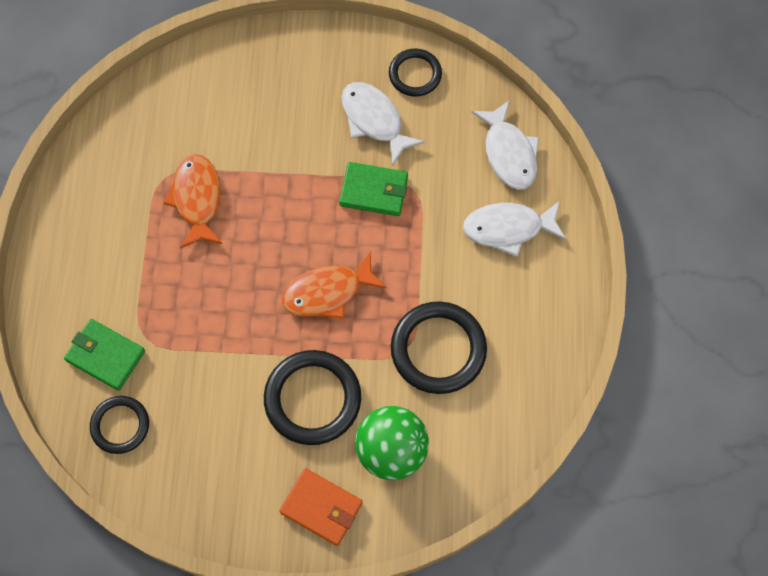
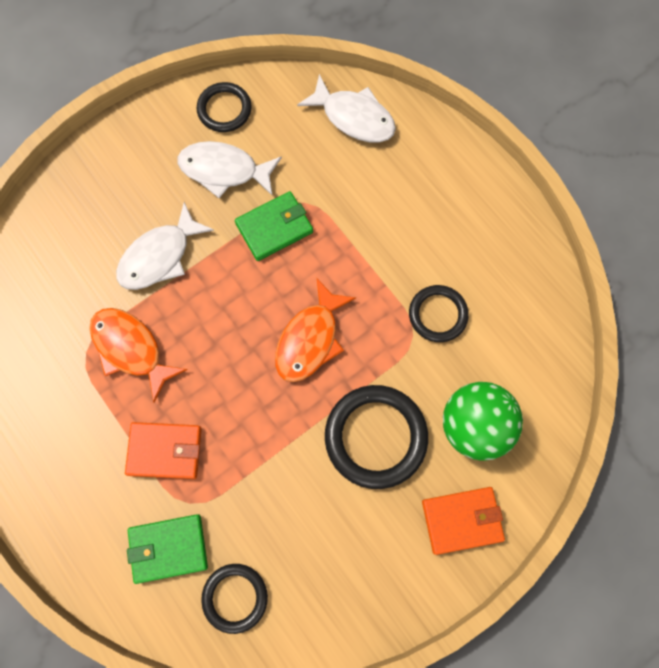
camera: 40 degrees left, 5 degrees up
(159, 288) = (165, 451): none -> orange wallet
(438, 349) = (438, 314): black ring -> black ring, size x0.60
(508, 228) = (406, 176): white fish -> white fish (159, 256)

